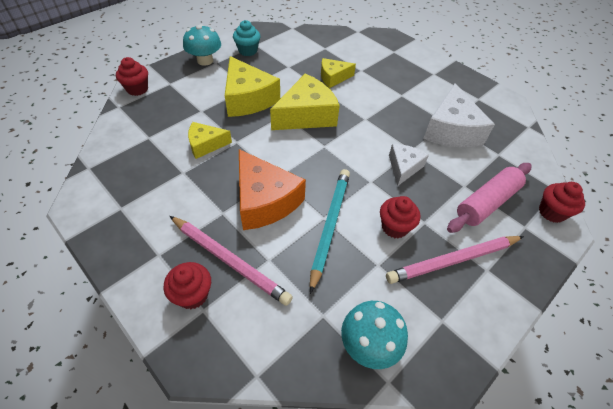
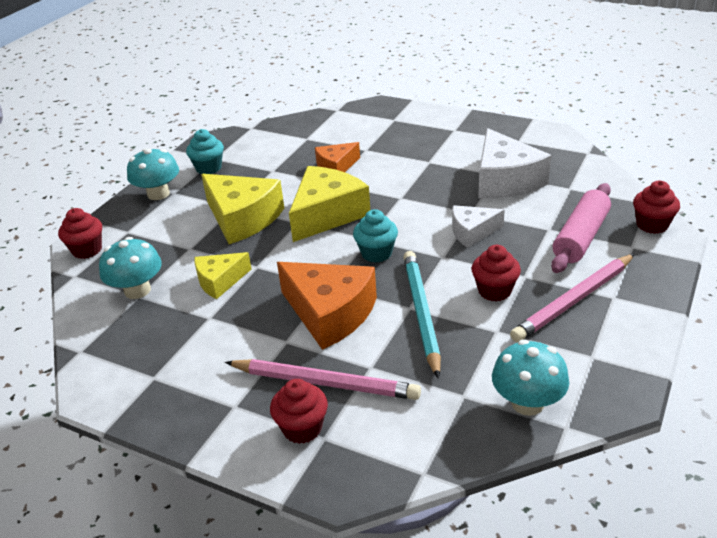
camera: 15 degrees left, 15 degrees down
(150, 132) = (137, 290): none -> turquoise mushroom
(324, 161) = (376, 253): none -> turquoise cupcake
(333, 78) = (336, 167): yellow cheese -> orange cheese
(403, 167) = (472, 232): white cheese -> white cheese turned 105 degrees counterclockwise

